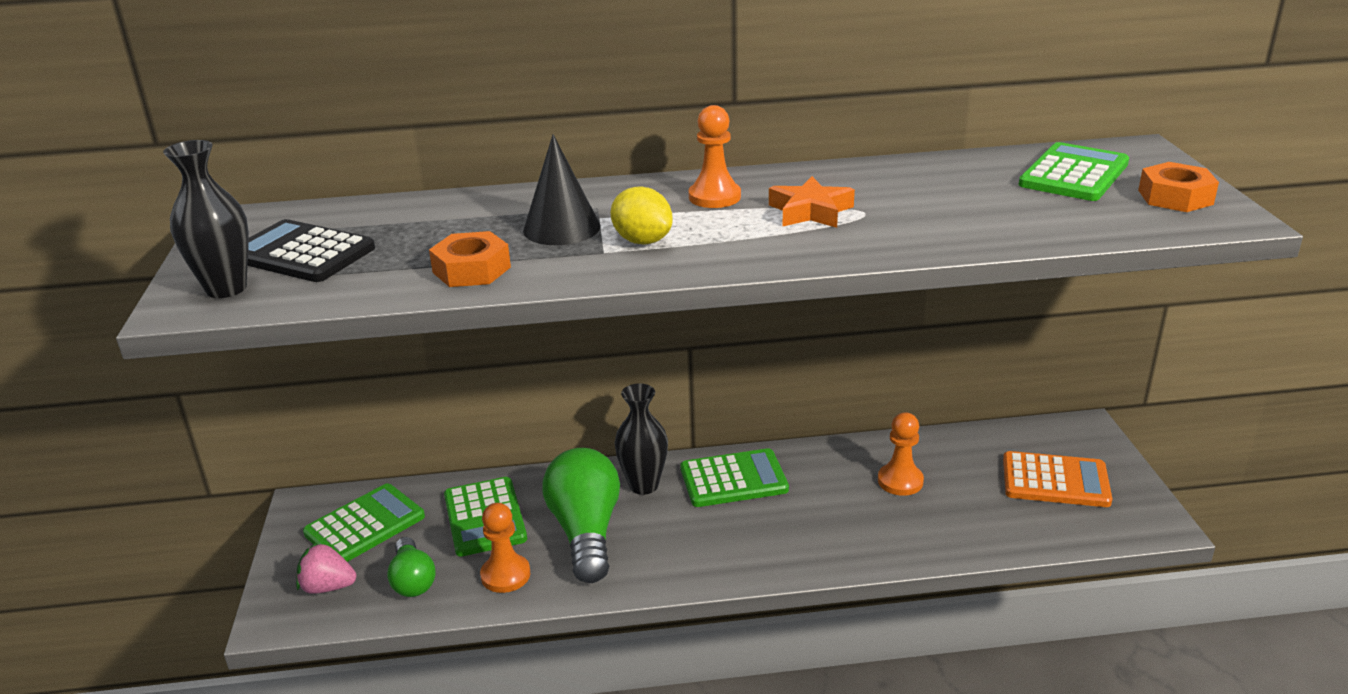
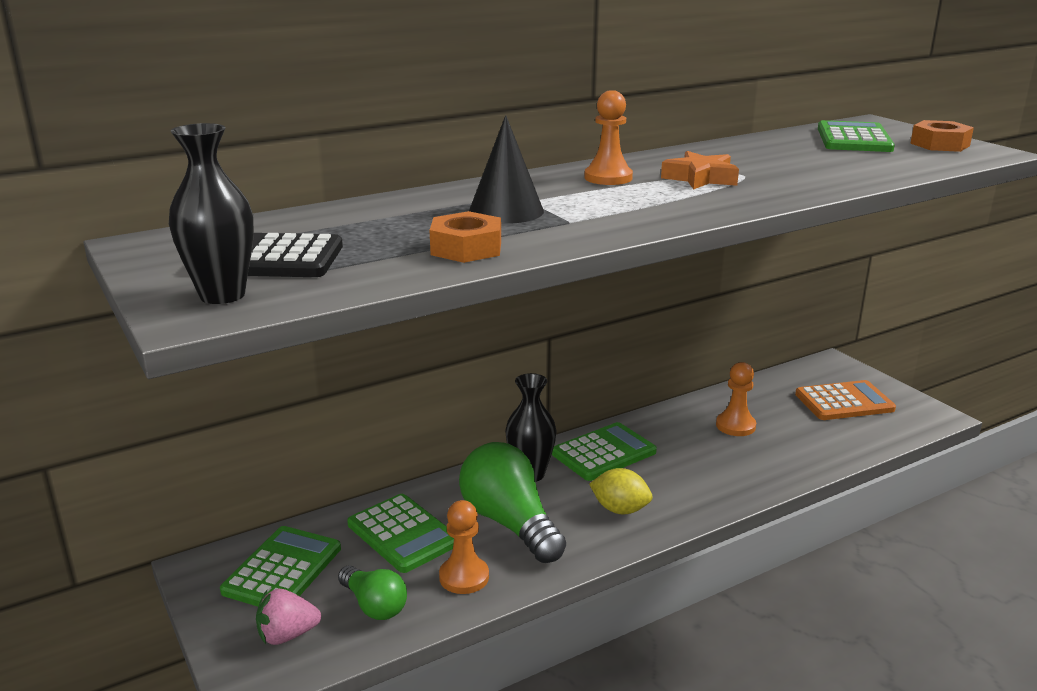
camera: 25 degrees left, 5 degrees down
(642, 241) = (592, 211): yellow lemon -> yellow lemon (620, 509)

